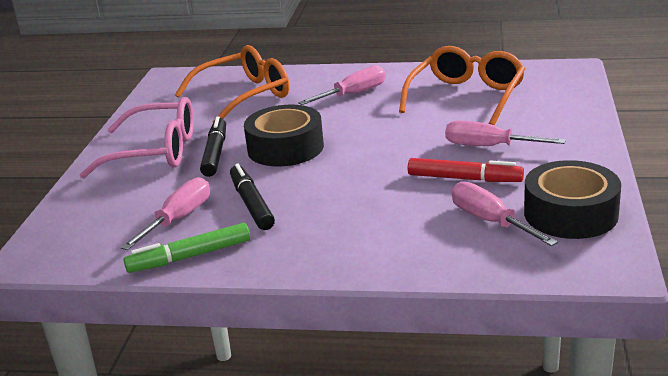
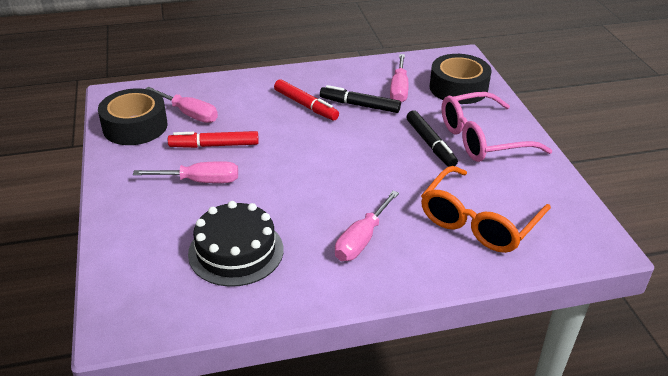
camera: 155 degrees right, 10 degrees up
(190, 257) = (366, 69): green marker -> none
(251, 204) = (359, 105): black marker -> black marker turned 150 degrees clockwise
(285, 148) = (376, 157): black tape -> black tape (458, 88)
(322, 213) = (306, 105): none -> red marker
(466, 97) = (236, 251): orange glasses -> black cake

